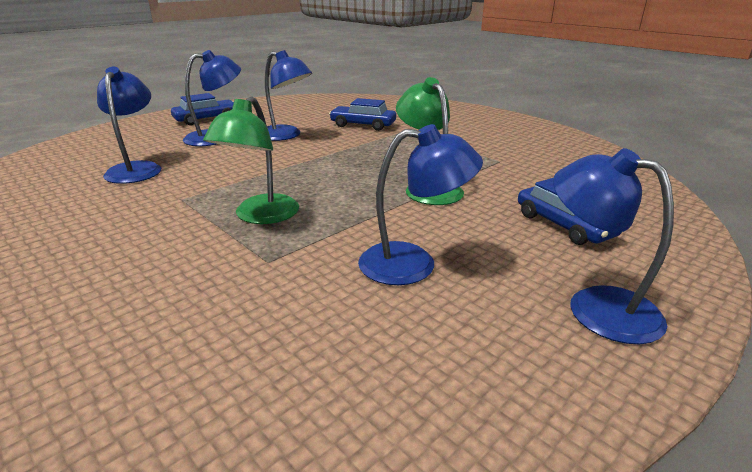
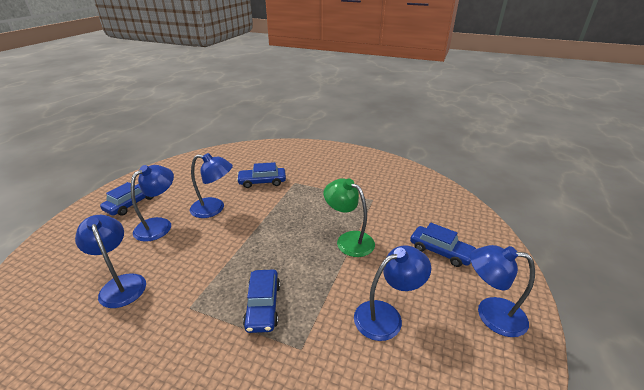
camera: 25 degrees left, 5 degrees up
(261, 216) = (263, 306): green lamp -> blue car

